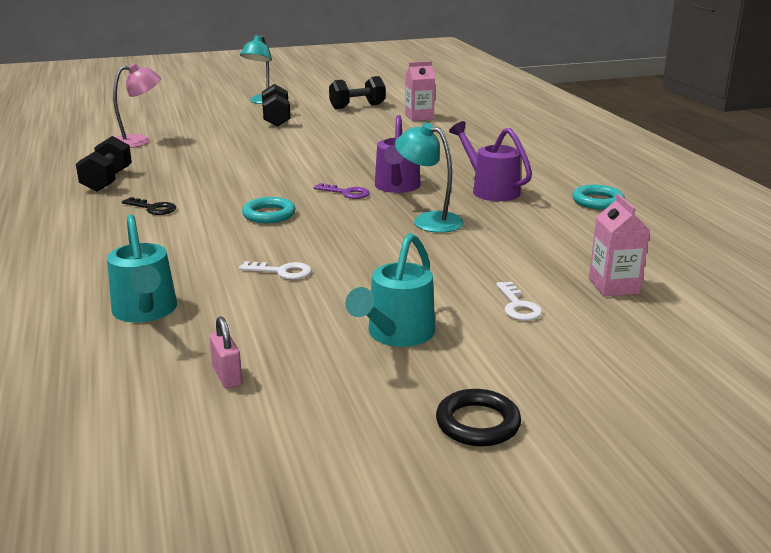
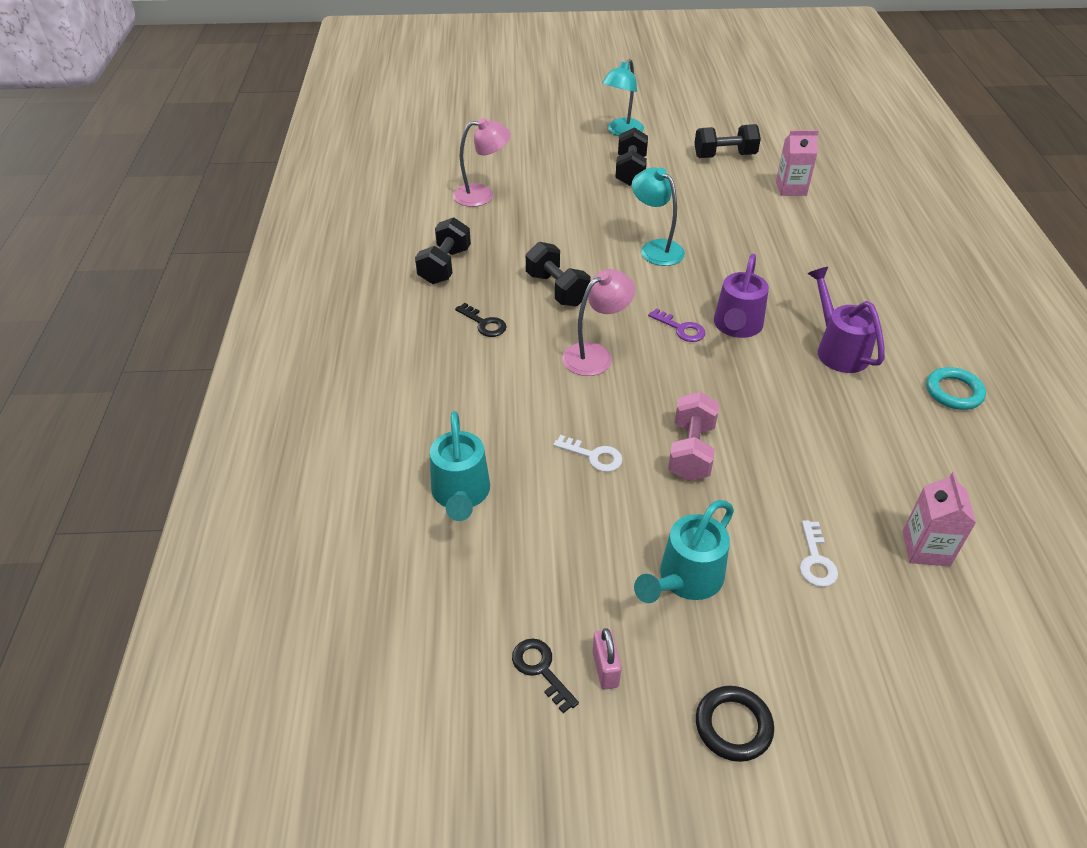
camera: 15 degrees right, 20 degrees up
(222, 183) = (557, 289): none -> black dumbbell
(227, 376) = (521, 606): pink padlock -> pink padlock (605, 669)
(258, 417) = (540, 669): none -> black key
(269, 214) = (595, 354): turquoise ring -> pink lamp
(377, 258) = (690, 451): none -> pink dumbbell
(429, 220) = (758, 395): turquoise lamp -> turquoise lamp (655, 248)

